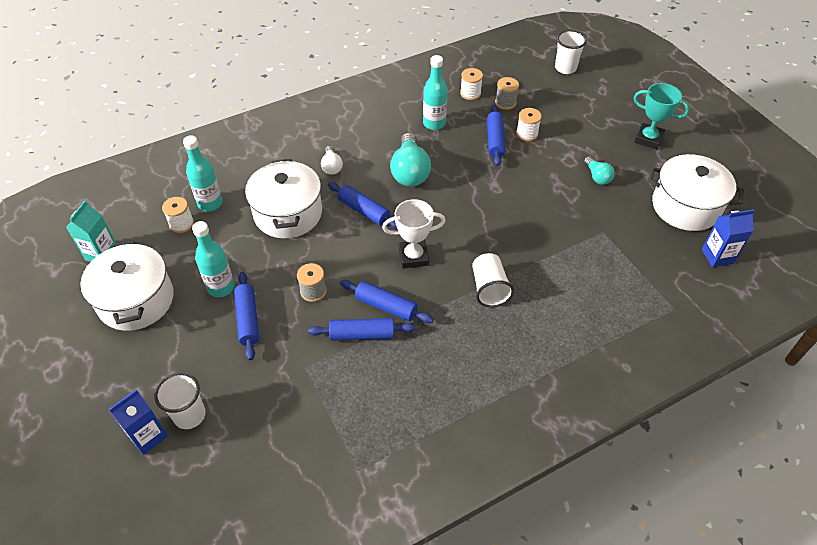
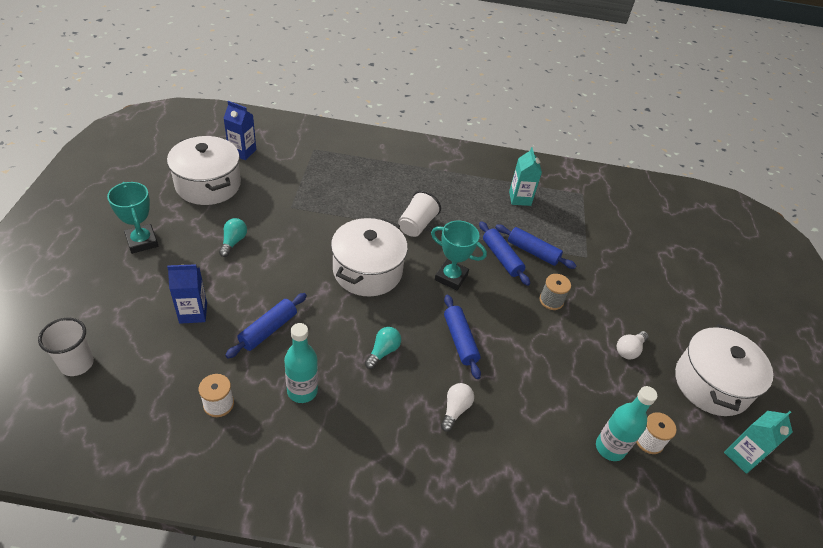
camera: 150 degrees left, 5 degrees down
(148, 436) = (715, 279): blue carton -> blue carton (193, 313)
(189, 415) = (682, 275): white cup -> none
(221, 287) = (629, 350): turquoise bottle -> white light bulb
(248, 319) = (615, 311): blue rolling pin -> none
(288, 213) = (533, 383): white pot -> white pot (367, 271)
(410, 171) = (383, 352): turquoise light bulb -> turquoise light bulb, size x0.54
(413, 256) = (451, 277): white trophy -> turquoise trophy
(423, 401) = (520, 198): none -> turquoise carton
(505, 103) = (201, 365): grey spool -> none
(527, 134) = (231, 316): white spool -> none

